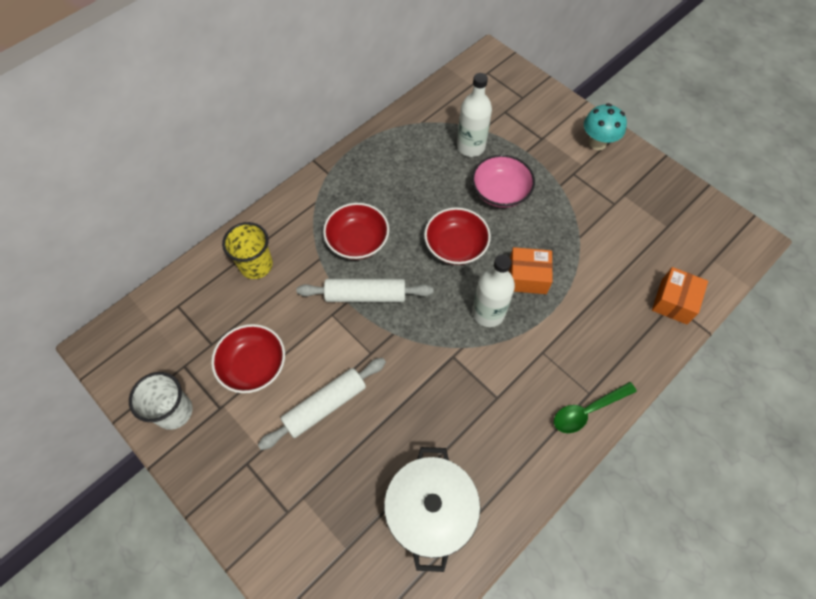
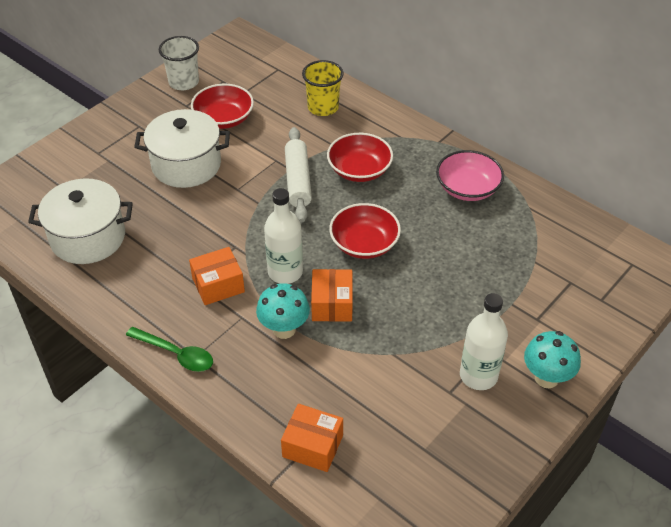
camera: 85 degrees right, 15 degrees down
(325, 406) = (186, 165): white rolling pin -> white pot
(471, 147) = (504, 251): white bottle -> white bottle (478, 375)
(500, 191) = (444, 279): pink bowl -> pink bowl (467, 188)
(503, 373) = (218, 285): none -> orange box
(556, 317) = (284, 329): none -> turquoise mushroom
(587, 411) = (176, 354): green spoon -> green spoon turned 150 degrees clockwise

